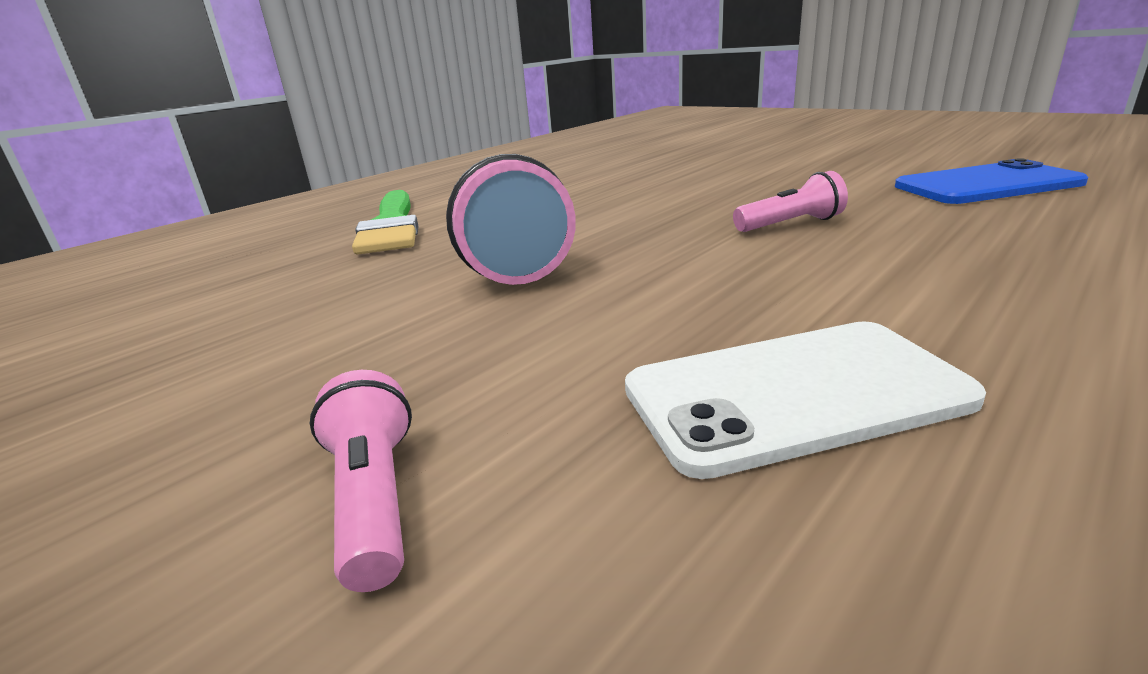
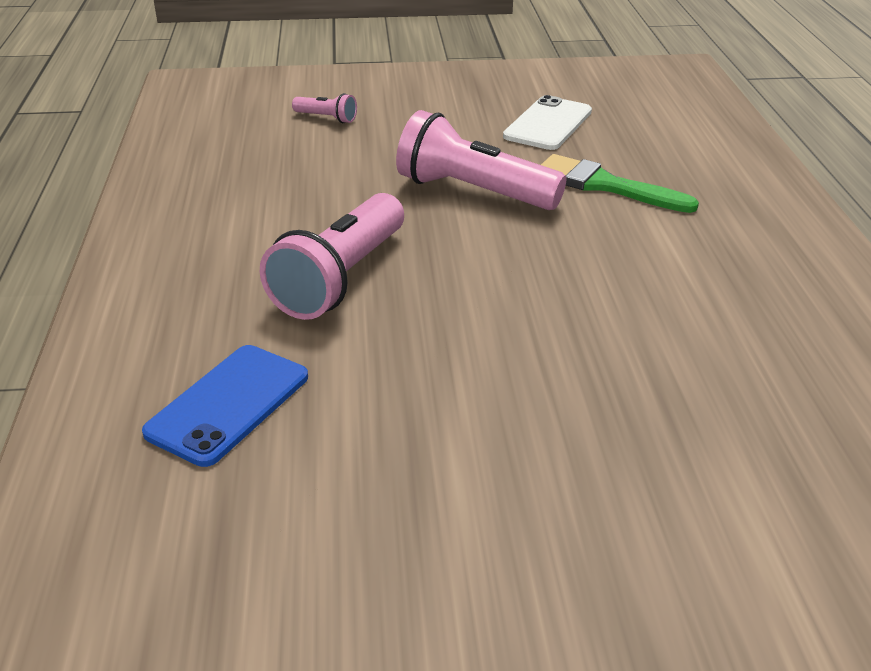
camera: 130 degrees right, 10 degrees up
(790, 224) = (340, 278): pink flashlight -> pink flashlight, size x2.20
(793, 394) = (248, 176): white phone -> white phone (548, 124)

